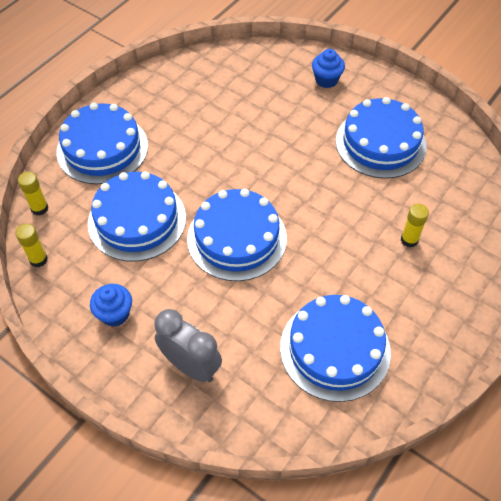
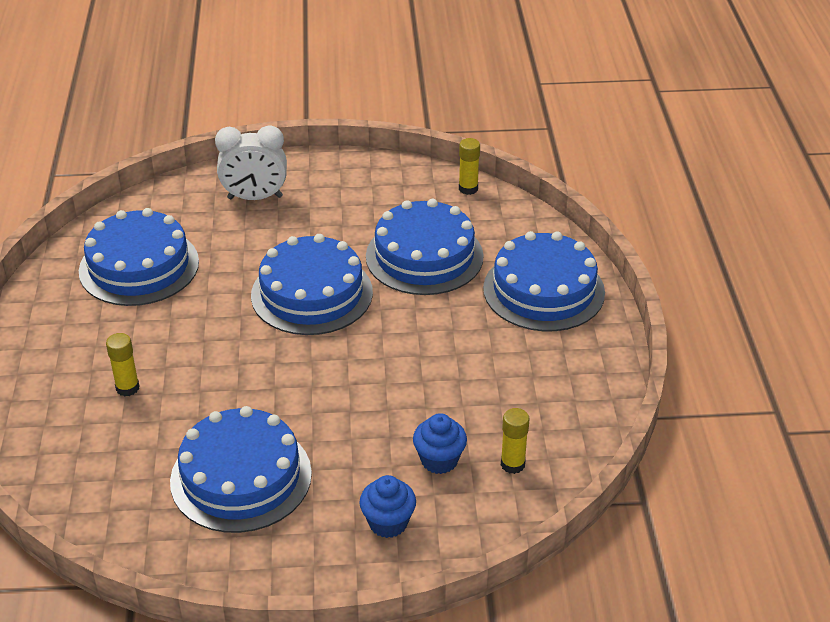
camera: 140 degrees right, 15 degrees down
(39, 208) = (523, 217): yellow glue stick -> yellow glue stick (512, 464)
(115, 314) = (355, 193): blue cupcake -> blue cupcake (439, 460)
(191, 366) = (255, 197): grey clock -> white clock

